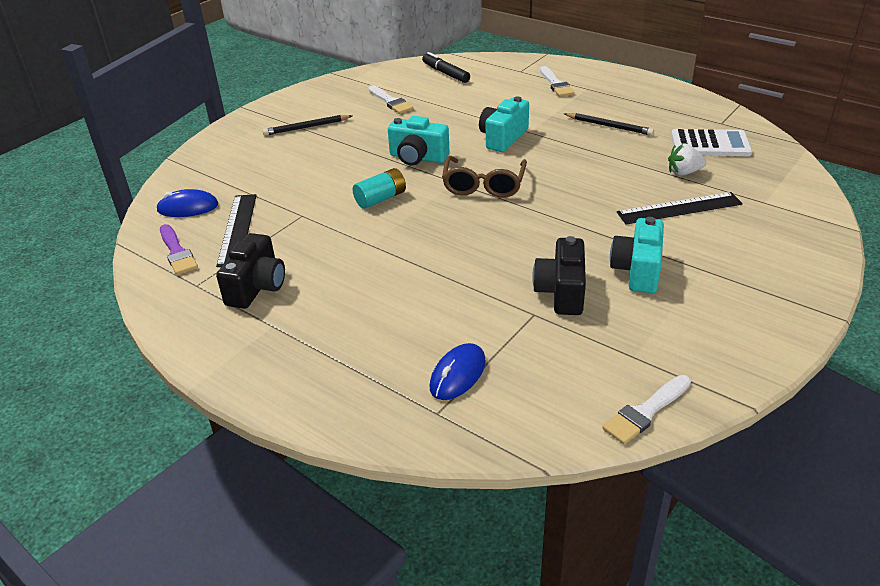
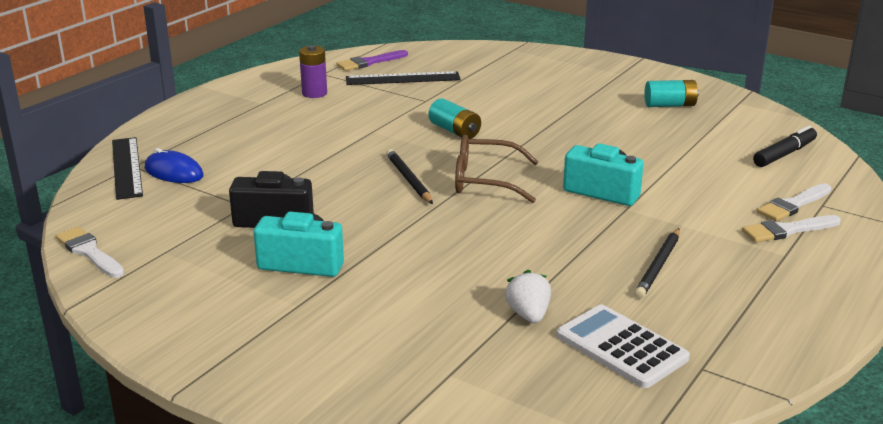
camera: 85 degrees right, 10 degrees down
(188, 208) = (438, 58): blue mouse -> none
(257, 287) = (314, 93): black camera -> purple battery
(306, 127) = (602, 89): black pencil -> black pencil (409, 179)
(350, 103) = (670, 105): none -> turquoise battery
(391, 102) = (682, 125): white brush -> white brush (793, 205)
(417, 158) = (544, 145): turquoise camera -> none
(679, 208) = (433, 302): black ruler -> black ruler (126, 167)
(710, 144) = (621, 347): white calculator -> white calculator turned 135 degrees clockwise

